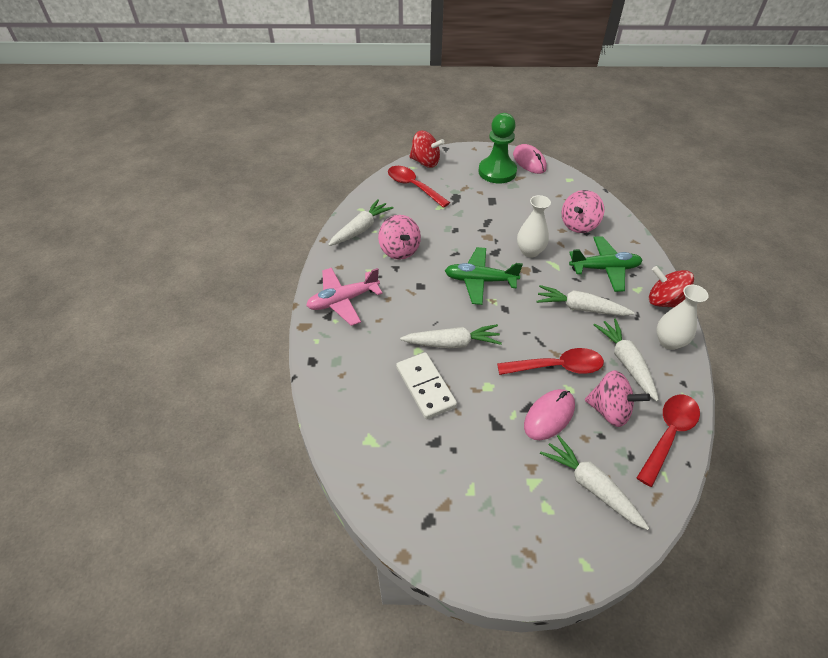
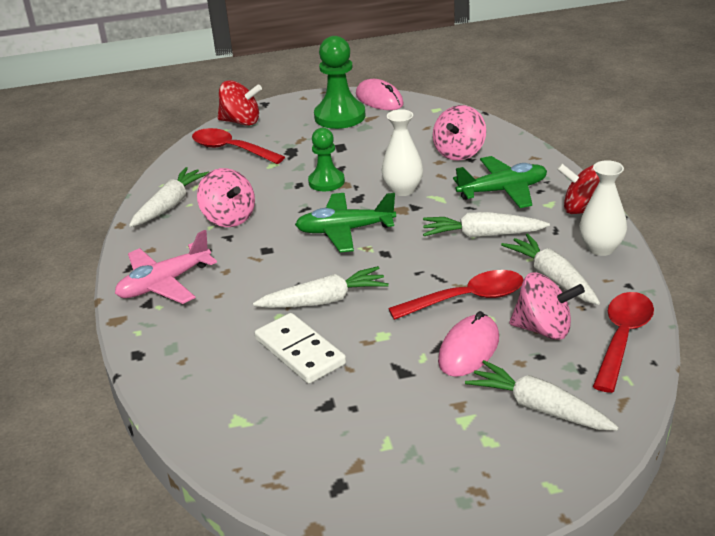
camera: 10 degrees left, 15 degrees down
(475, 231) = (326, 182): none -> green pawn

